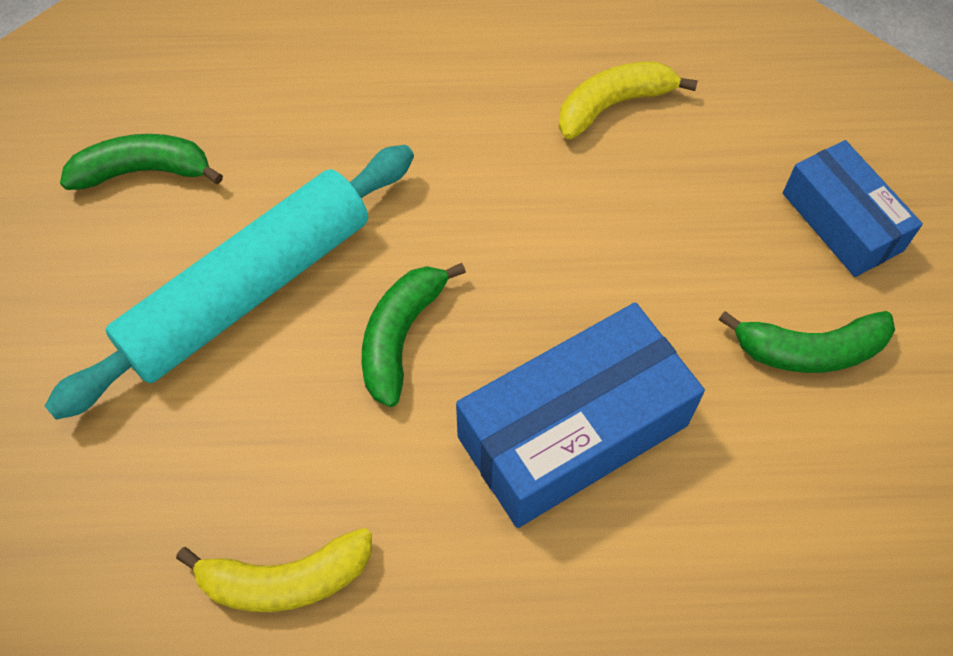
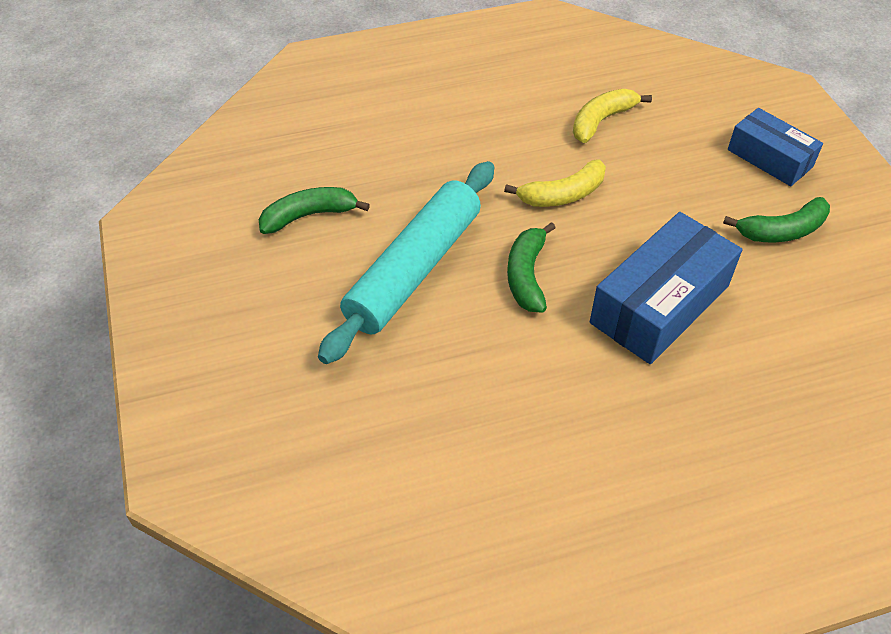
camera: 15 degrees left, 10 degrees down
(286, 580) = (516, 427): yellow banana -> yellow banana (563, 195)

